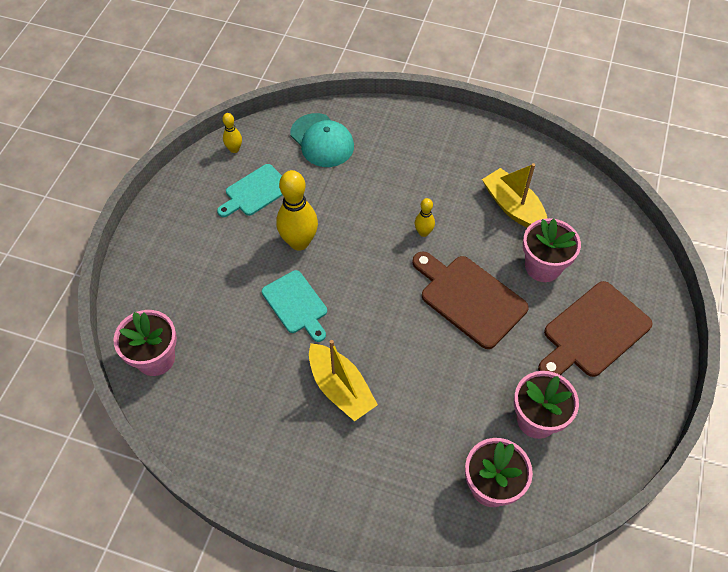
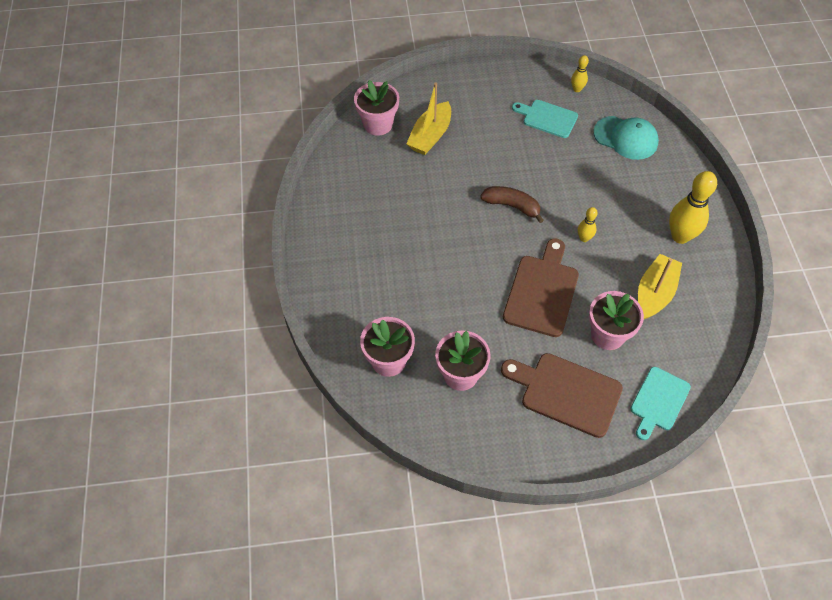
camera: 65 degrees right, 0 degrees up
(296, 304) = (467, 183): turquoise cutting board -> turquoise cutting board (659, 401)
(299, 242) = (521, 163): yellow bowling pin -> yellow bowling pin (680, 236)
(322, 140) = (626, 138): turquoise cap -> turquoise cap turned 90 degrees counterclockwise
(340, 388) = (415, 237): yellow boat -> yellow boat (430, 136)
(350, 276) = (512, 206): none -> brown banana

